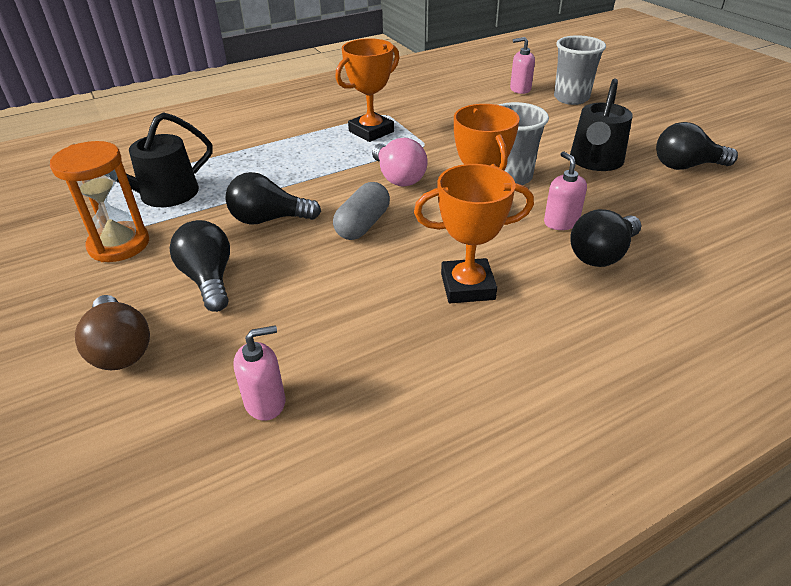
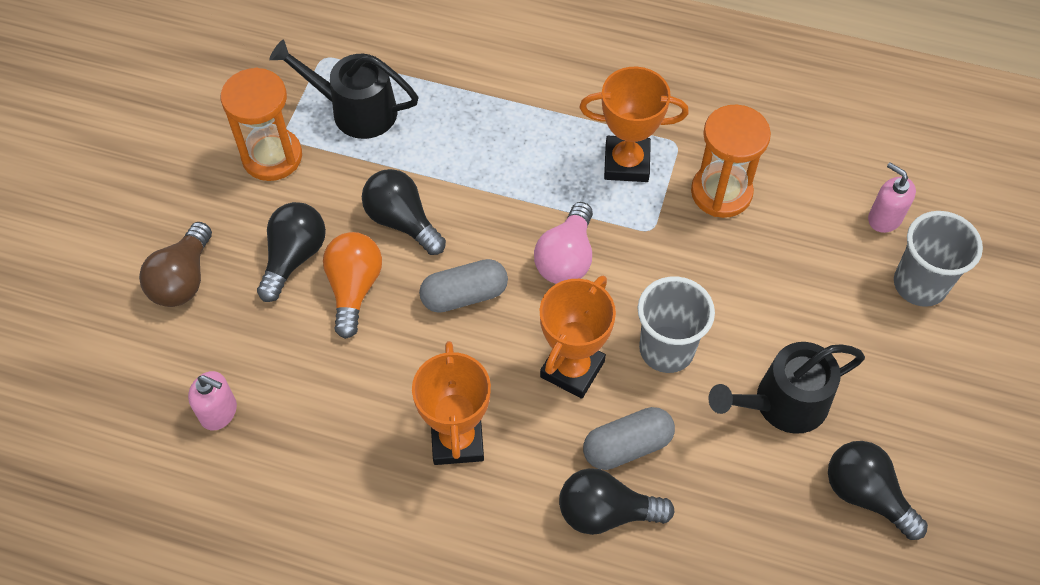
camera: 45 degrees right, 20 degrees up
(280, 266) = (354, 288): none -> orange light bulb
(436, 117) = (721, 192): none -> orange hourglass
(467, 286) = (457, 440): orange trophy -> orange trophy turned 45 degrees clockwise
(561, 222) = (627, 446): pink soap dispenser -> grey capsule

